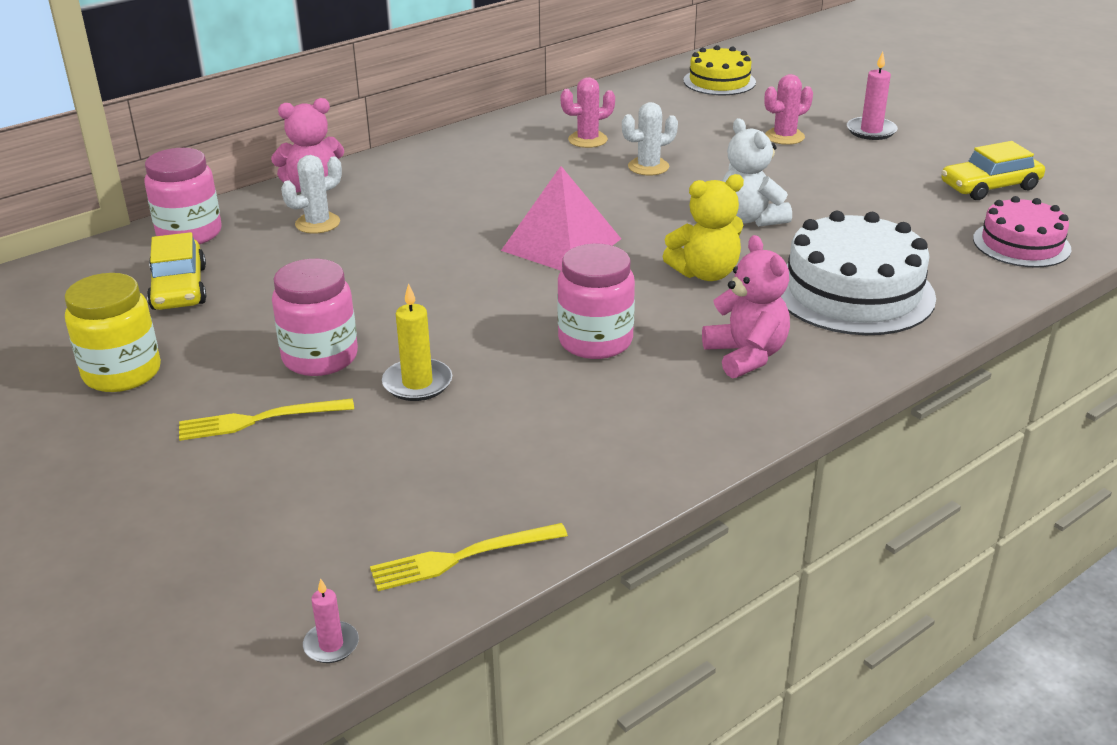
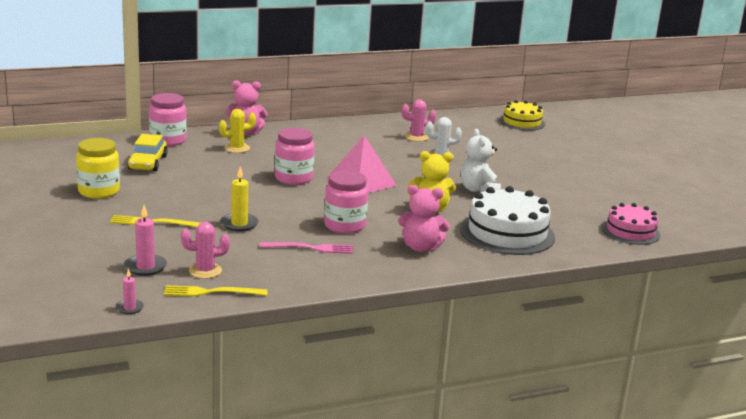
camera: 15 degrees right, 10 degrees down
(317, 223) = (237, 148): white cactus -> yellow cactus
(320, 357) = (198, 204): pink jar -> pink jar (293, 178)
(571, 405) = (310, 248): none -> pink fork
(746, 356) = (421, 247): pink teddy bear -> pink teddy bear turned 105 degrees clockwise
(784, 137) = (536, 156): pink cactus -> pink cactus (205, 271)
(871, 131) = (593, 162): pink candle -> pink candle (145, 267)
(990, 186) = (640, 202): yellow car -> none

